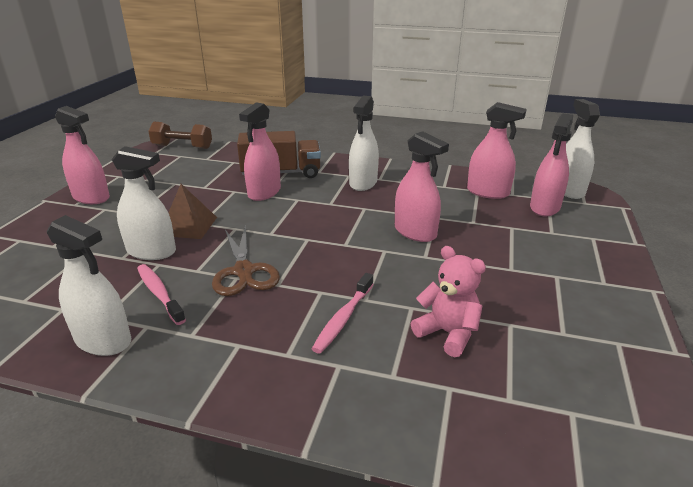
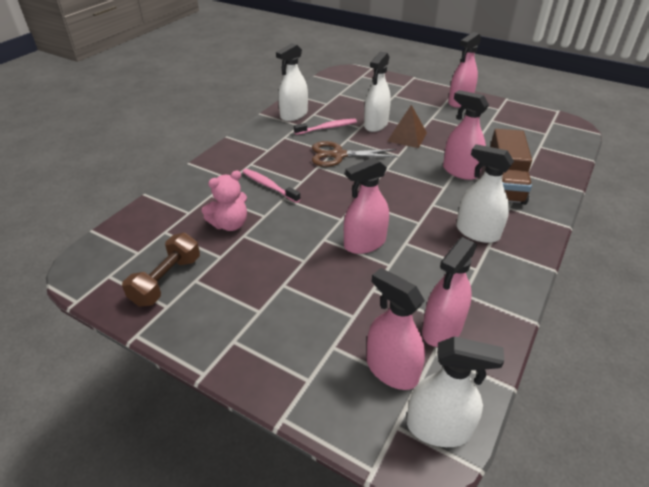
camera: 105 degrees right, 10 degrees up
(182, 147) = (569, 134): brown dumbbell -> brown dumbbell (166, 280)

